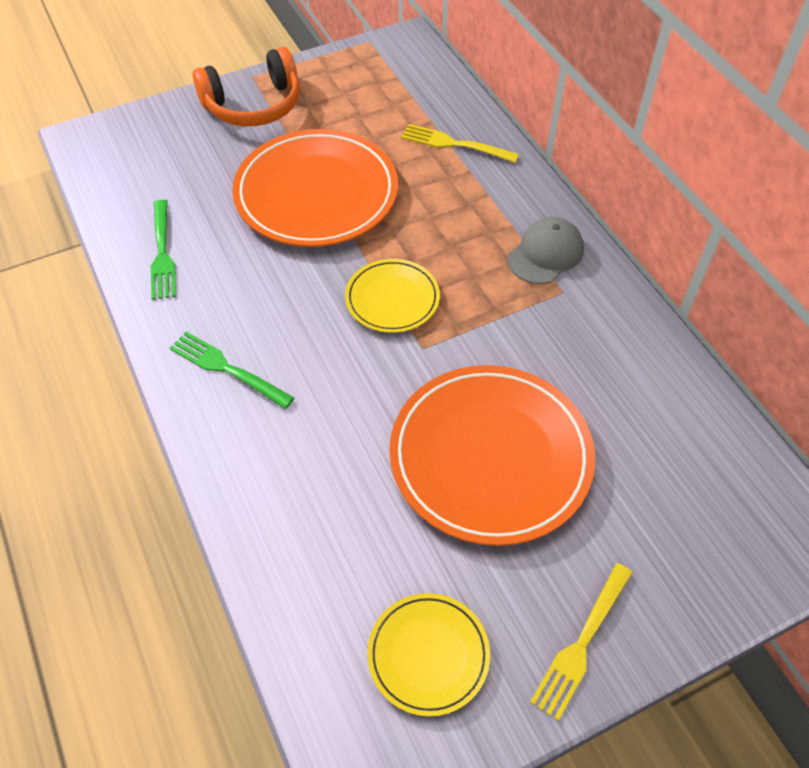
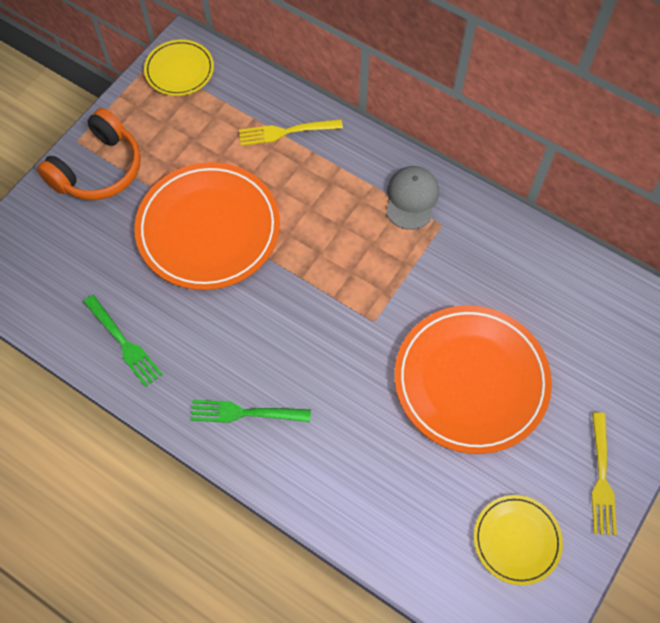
camera: 30 degrees left, 10 degrees up
(392, 299) = (326, 292): yellow plate -> yellow plate (179, 70)

